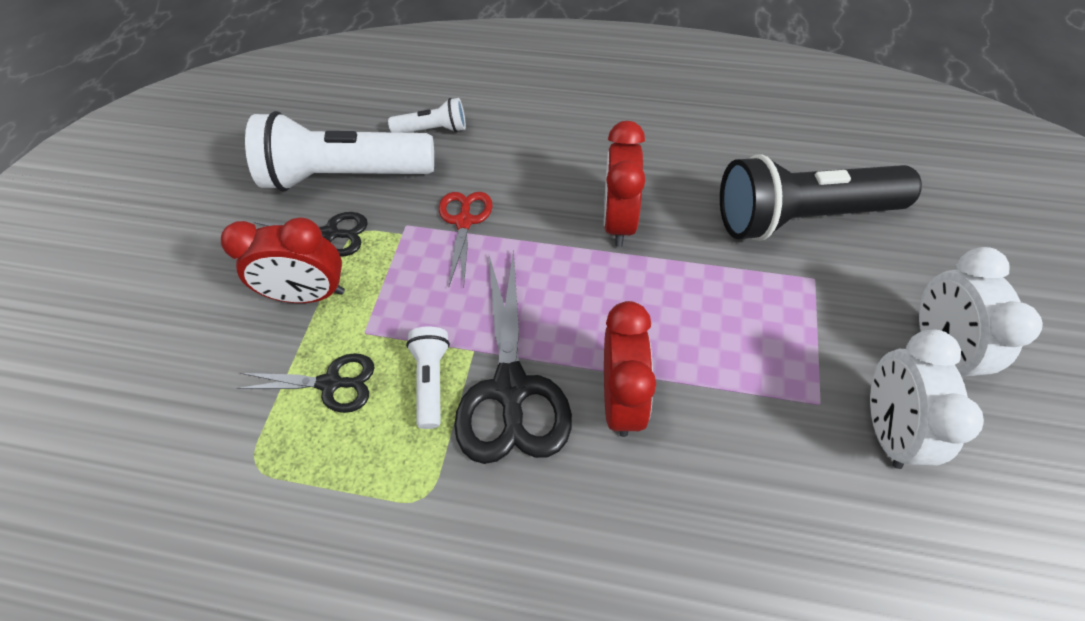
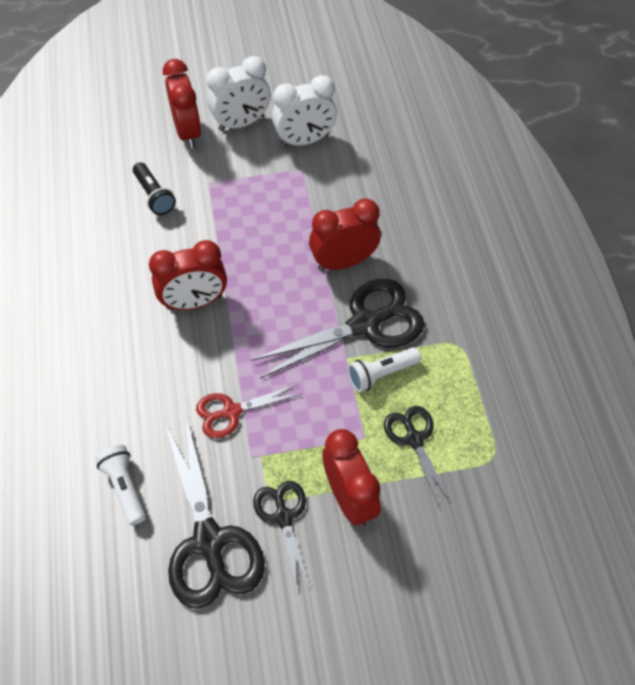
camera: 115 degrees left, 0 degrees up
(346, 175) = (209, 541): white flashlight -> black scissors
(801, 217) = (154, 196): black flashlight -> black flashlight, size x0.46
(921, 277) = (188, 132): none -> red clock

